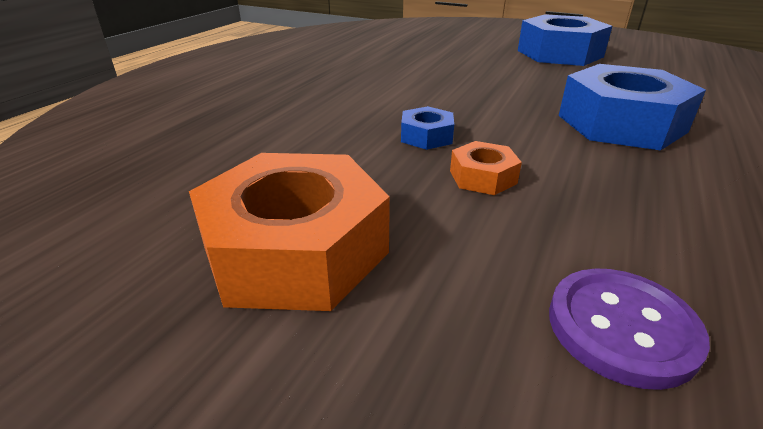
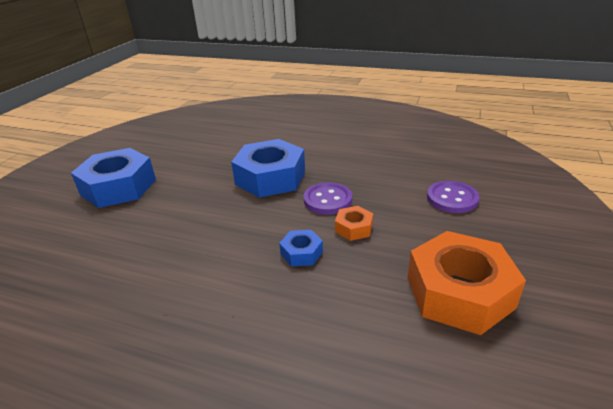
camera: 95 degrees left, 0 degrees up
(565, 163) = (327, 200): none -> purple button

